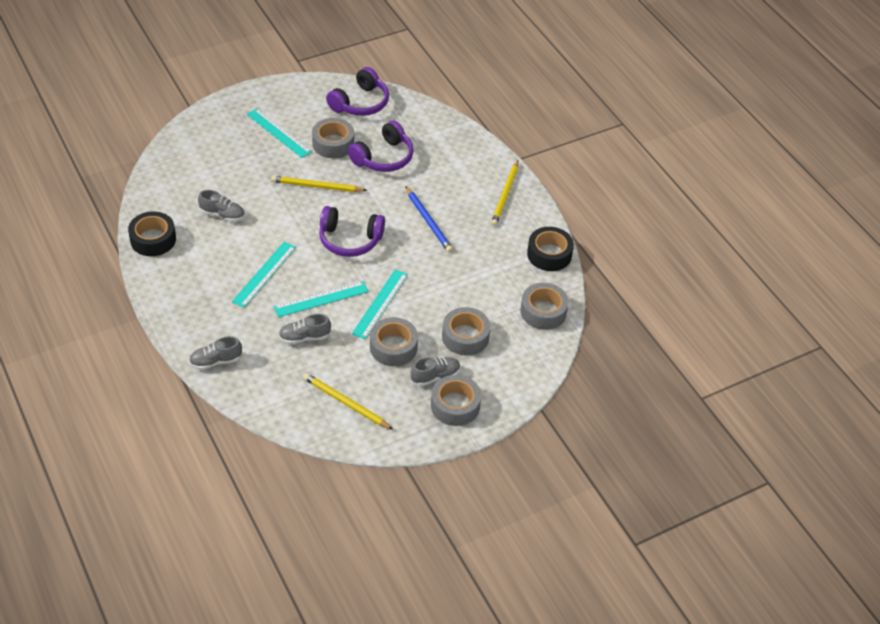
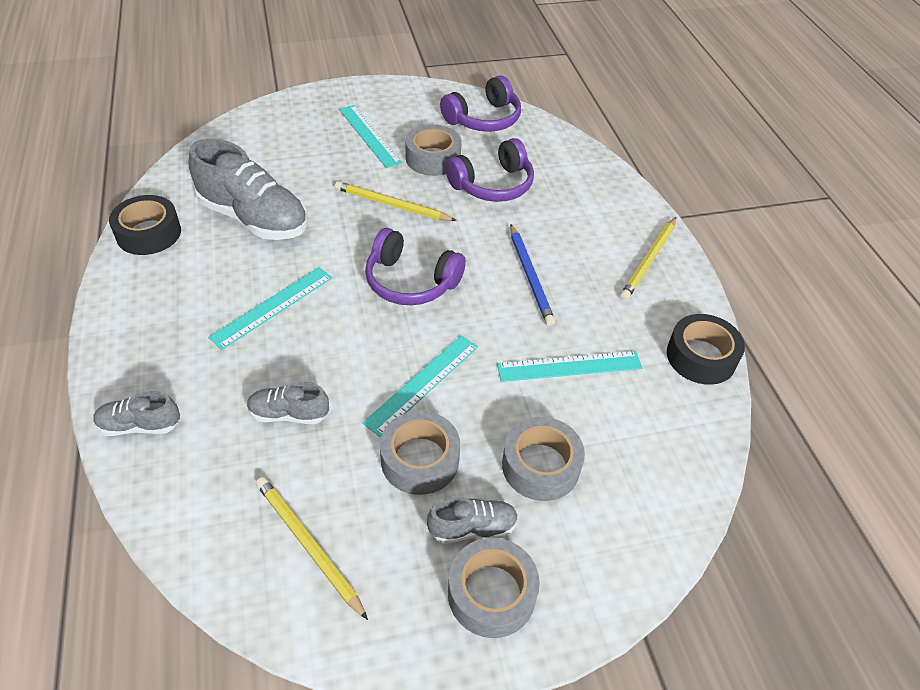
camera: 15 degrees right, 0 degrees up
(222, 215) = (254, 218): grey shoe -> grey shoe, size x2.01
(321, 299) = (337, 359): turquoise ruler -> turquoise ruler (569, 366)
(543, 311) = (677, 448): grey tape -> none

